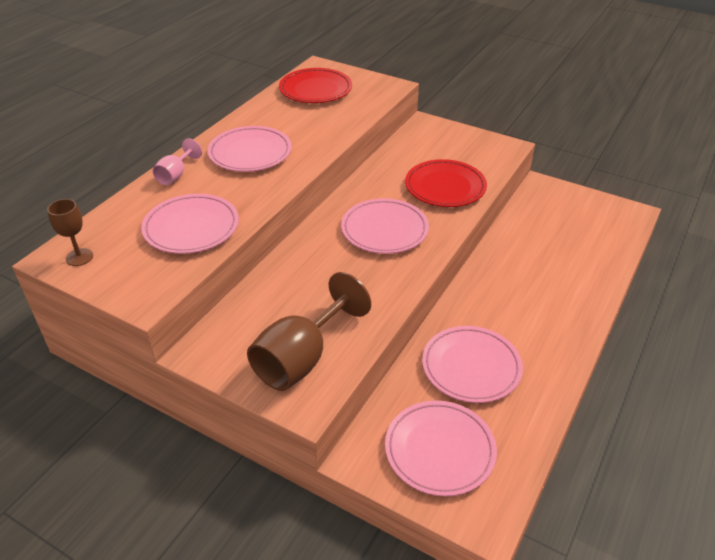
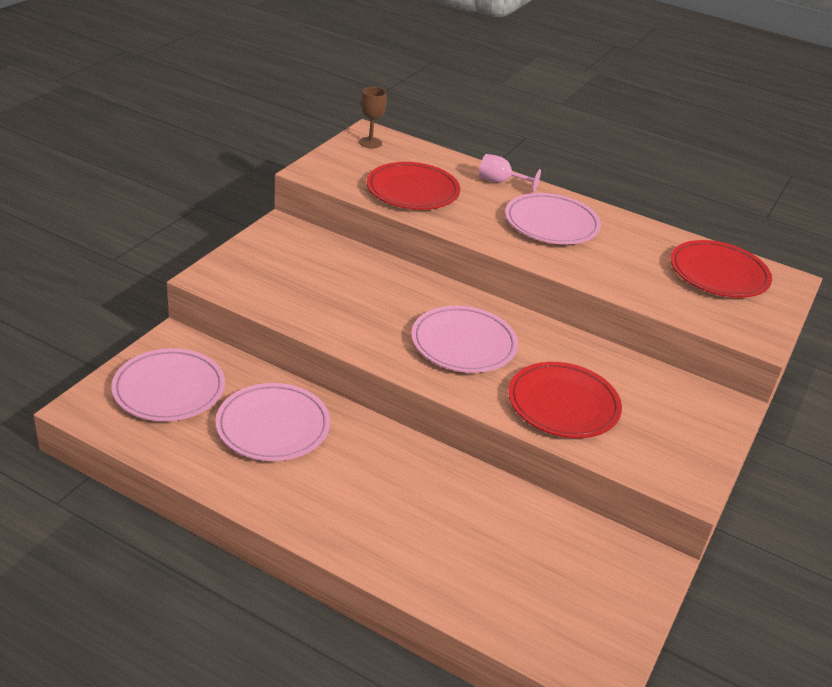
camera: 85 degrees right, 5 degrees down
(191, 227) = (412, 191): pink plate -> red plate
(302, 358) = (264, 278): brown goblet -> none

